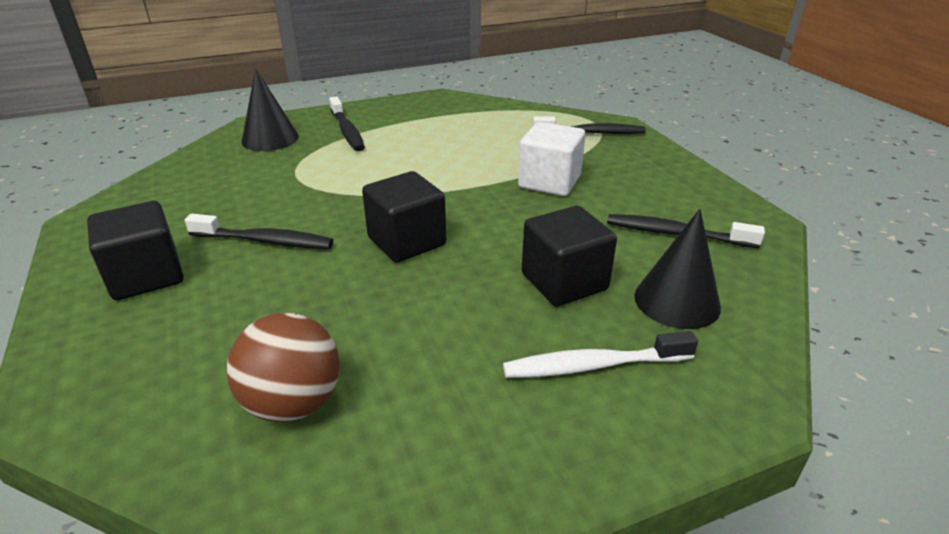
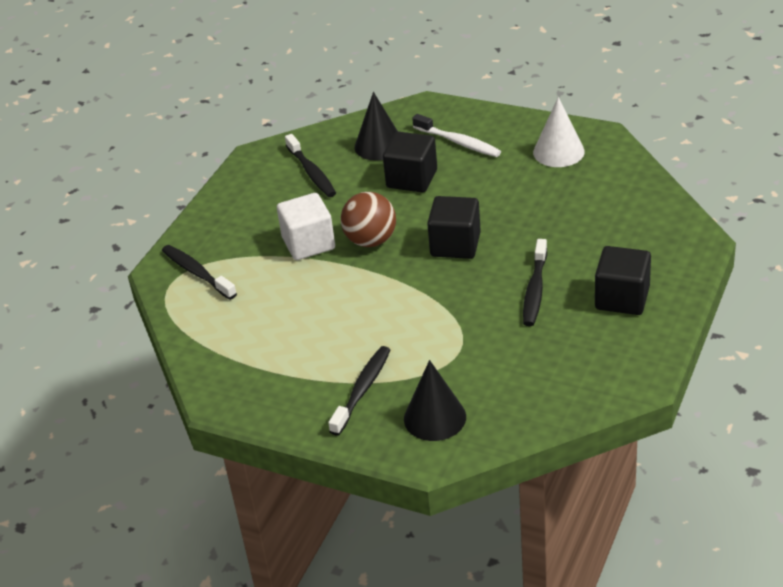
camera: 130 degrees left, 5 degrees up
(265, 241) = (535, 290): black toothbrush -> black toothbrush turned 135 degrees counterclockwise
(293, 403) = (594, 189): brown ball -> brown ball (371, 241)
(421, 443) = (558, 152): none -> white cone

